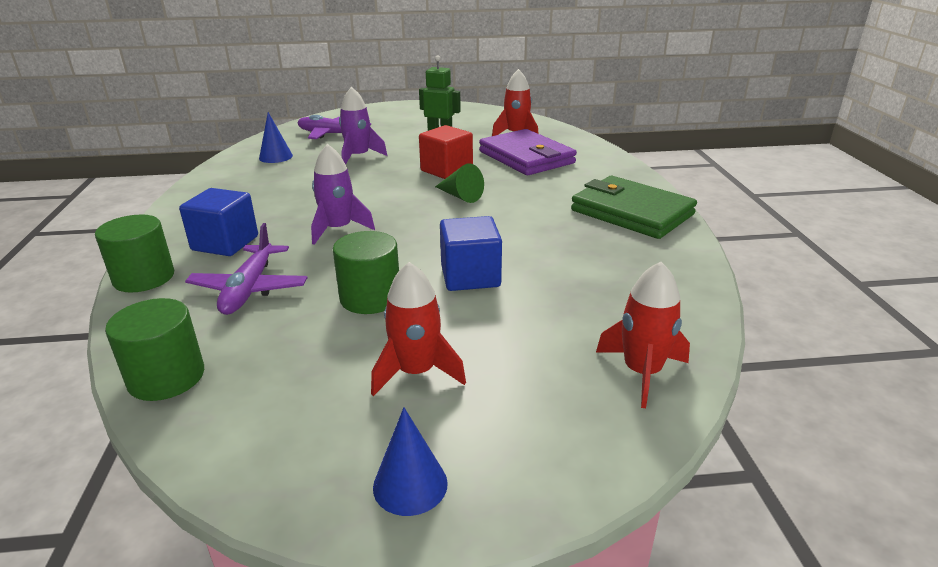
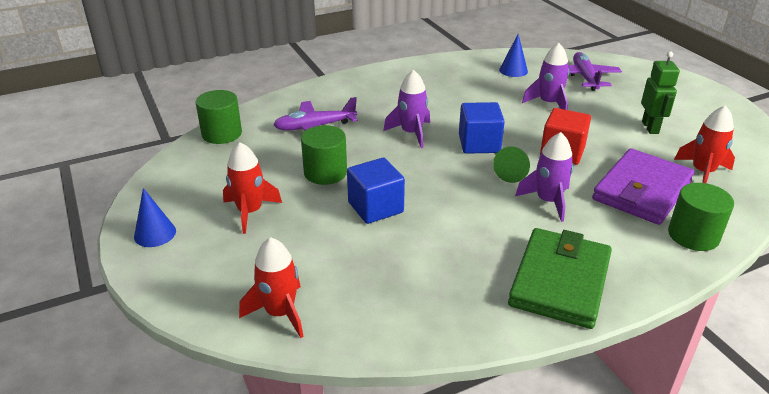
camera: 70 degrees right, 5 degrees up
(144, 278) = (310, 91): green cylinder -> green cylinder (693, 235)
(225, 243) = (365, 100): blue cube -> blue cube (479, 144)
(517, 192) = (548, 201): none -> purple rocket

